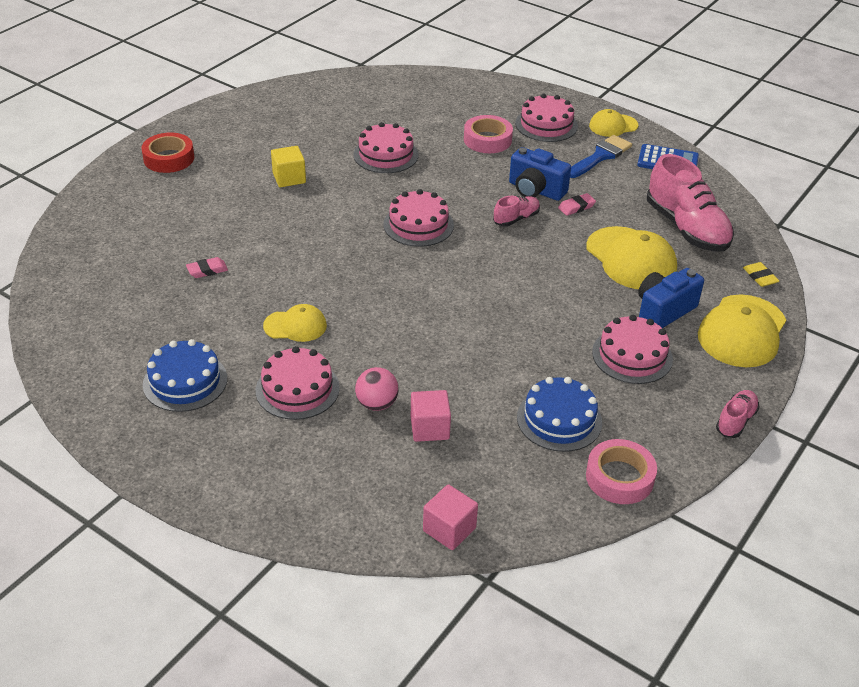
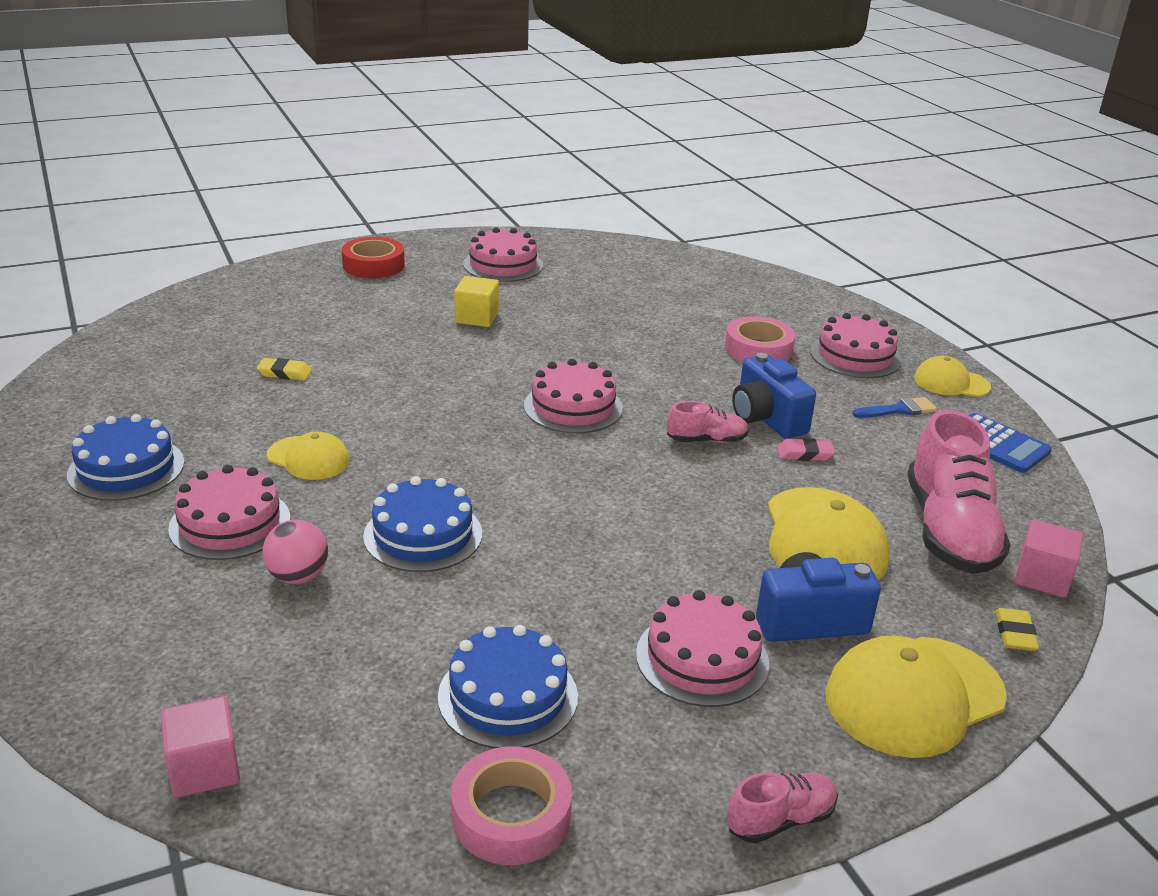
camera: 30 degrees right, 10 degrees down
(207, 270) = (284, 373): pink eraser -> yellow eraser
(386, 155) = (613, 328): pink cake -> pink cake (503, 265)
(419, 347) = (423, 535): none -> blue cake
(429, 428) = (327, 631): pink cube -> pink cube (1042, 577)
(601, 156) = (899, 410): blue brush -> blue brush, size x0.65

